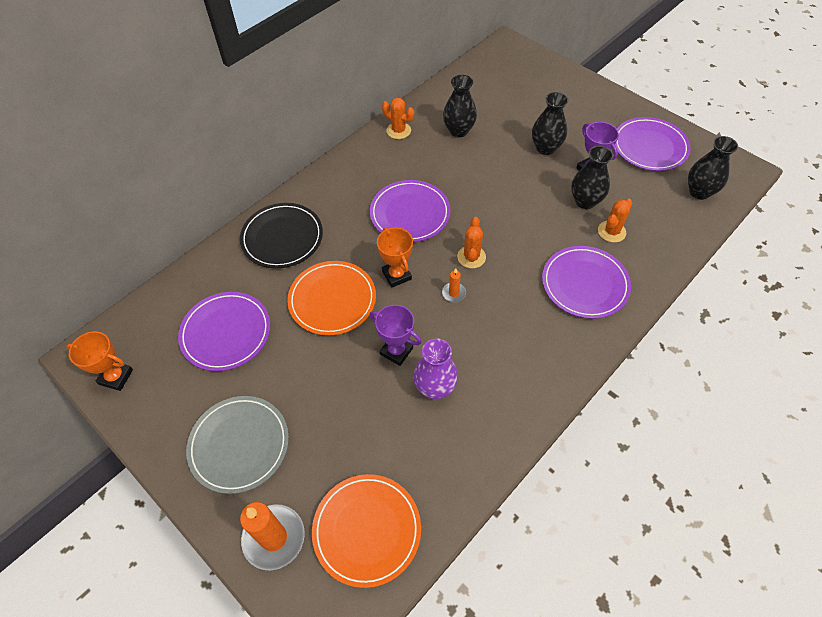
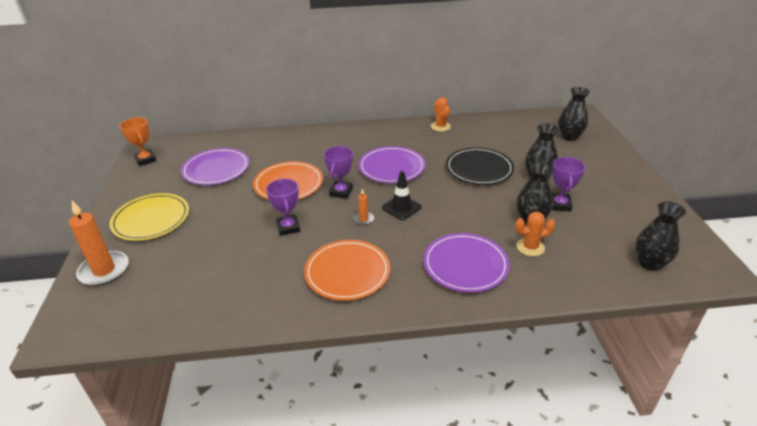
camera: 40 degrees right, 20 degrees down
(239, 445) = (151, 219): grey plate -> yellow plate
(282, 238) = (302, 144): black plate -> black plate (479, 169)
(367, 530) = (147, 301): orange plate -> orange plate (347, 272)
(396, 275) = (341, 192): orange trophy -> purple trophy
(435, 387) = (284, 259): purple vase -> none
(458, 131) = (482, 142): black vase -> black vase (569, 137)
(471, 257) = (401, 207): orange cactus -> black traffic cone
(649, 147) = (635, 214): purple plate -> none

